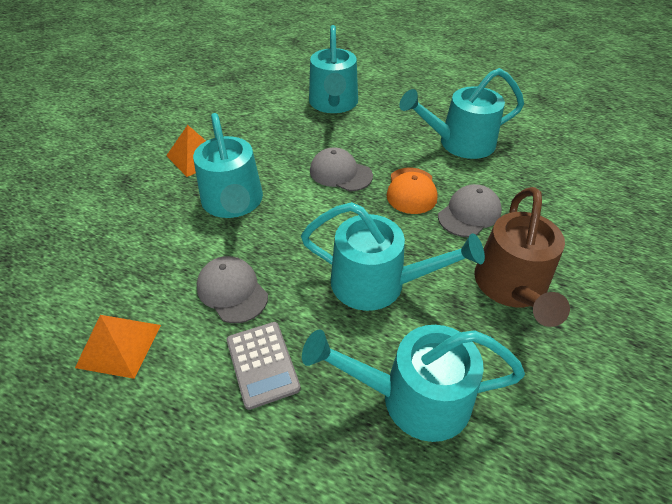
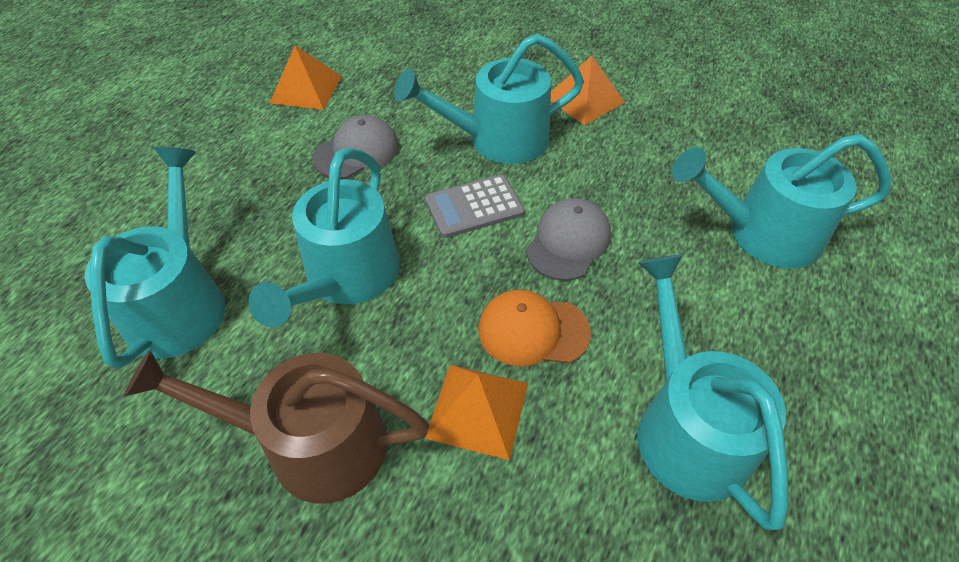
camera: 90 degrees right, 5 degrees up
(262, 364) = (259, 181): grey calculator -> grey calculator (474, 207)
(469, 214) = (478, 410): grey cap -> orange pyramid

